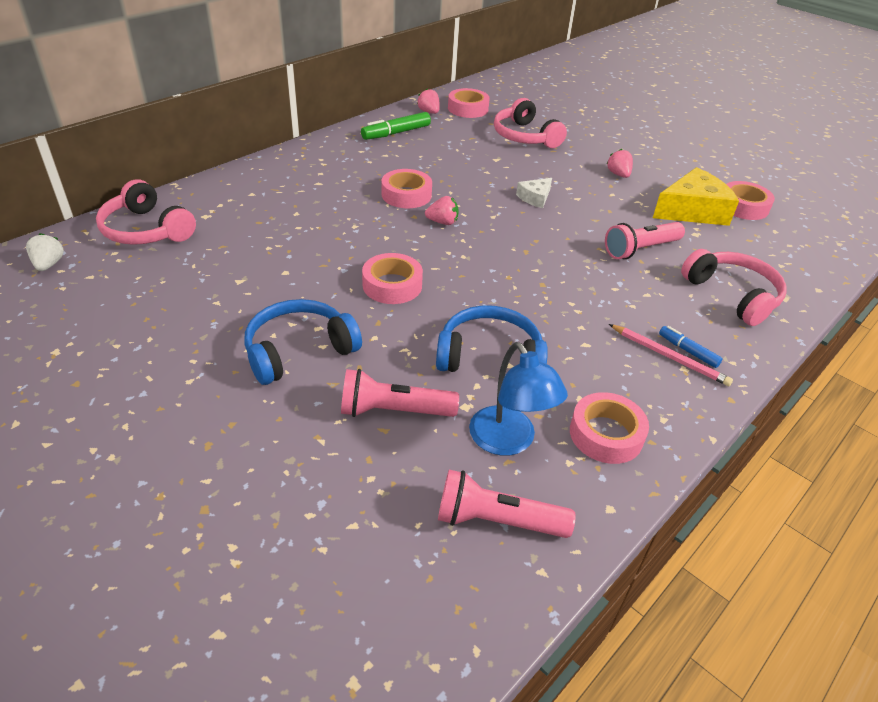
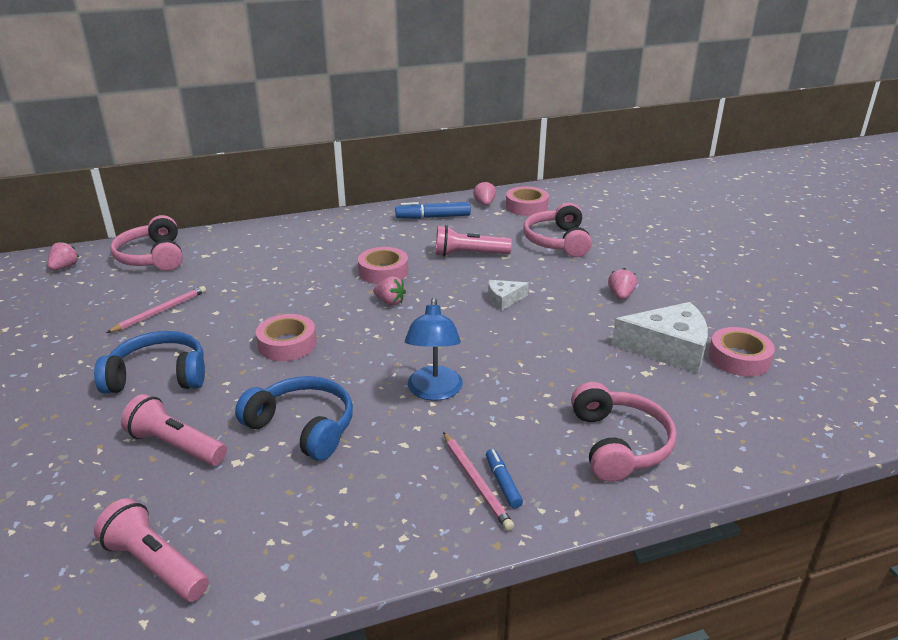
camera: 30 degrees right, 10 degrees down
(49, 264) = (65, 267): white strawberry -> pink strawberry
(224, 286) = (160, 311): none -> pink pencil
(396, 133) = (433, 217): green marker -> blue marker
(509, 441) = (238, 504): blue lamp -> blue lamp (434, 392)
(606, 434) = (331, 530): pink tape -> none
(640, 249) = (562, 372): pink flashlight -> pink flashlight (469, 254)
(692, 210) = (668, 348): yellow cheese -> white cheese

